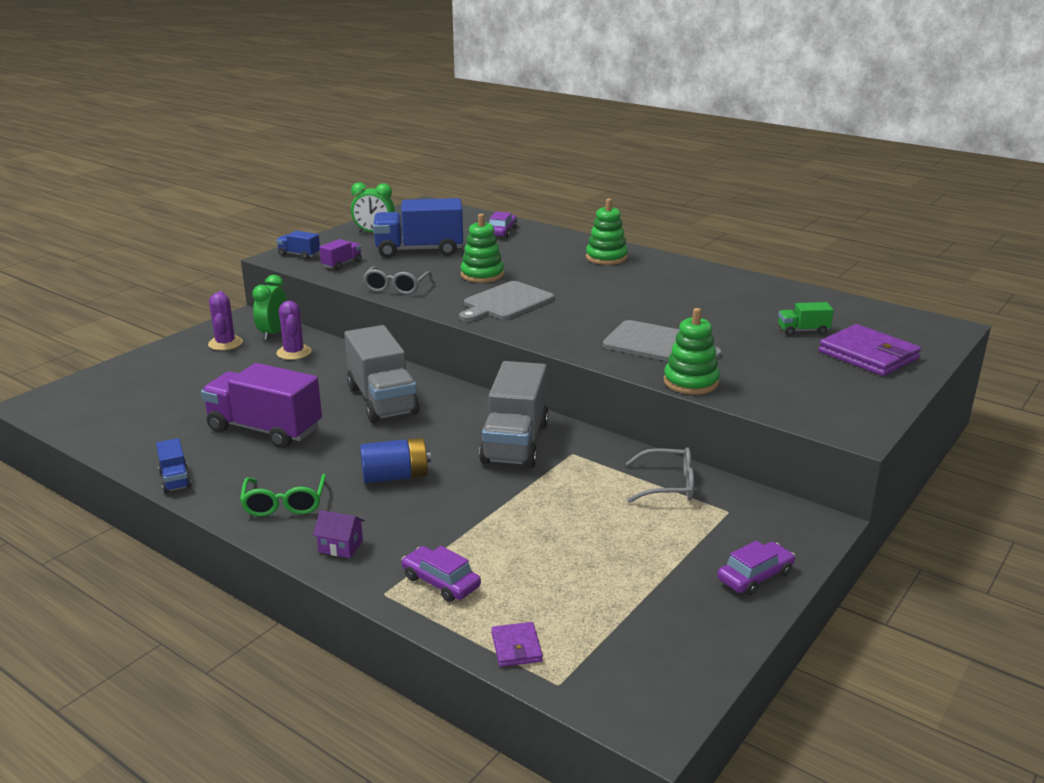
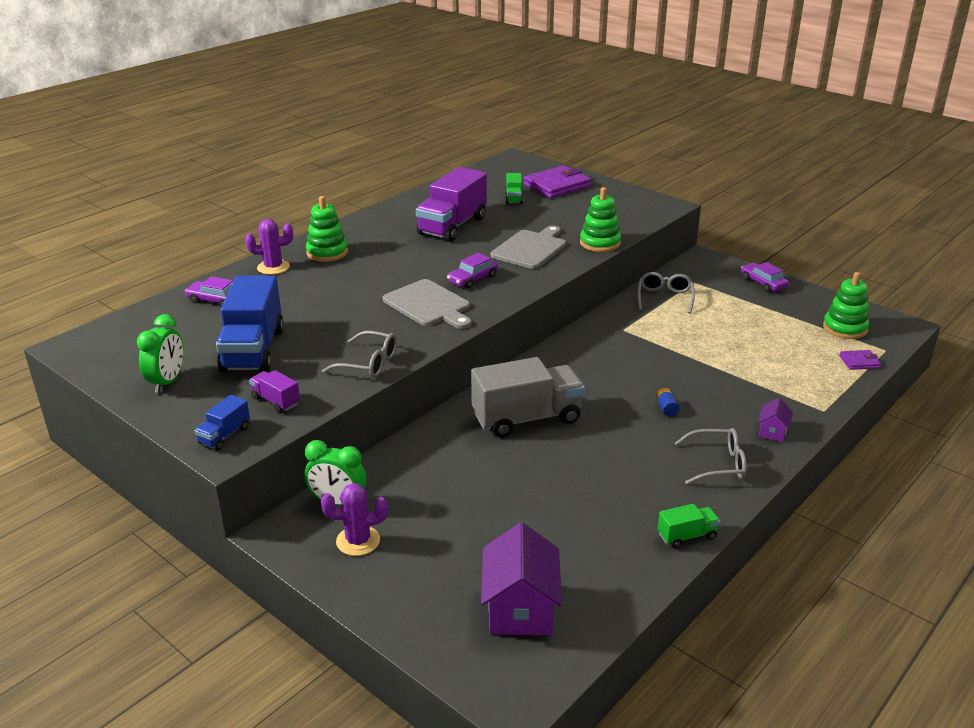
camera: 85 degrees left, 5 degrees up
(121, 404) = (520, 608): none -> purple house
(175, 479) = (687, 536): blue truck -> green truck
(265, 429) = (585, 487): purple truck -> purple truck (452, 226)
(284, 503) = (717, 464): green glasses -> grey glasses
(294, 352) = (400, 482): purple cactus -> purple cactus (273, 267)
(395, 476) = (666, 408): blue battery -> blue battery, size x0.50
(441, 582) = (803, 387): purple car -> purple car (472, 279)
(482, 275) = (349, 315): green stacking toy -> green stacking toy (845, 328)
(515, 443) = (607, 352): grey truck -> none

